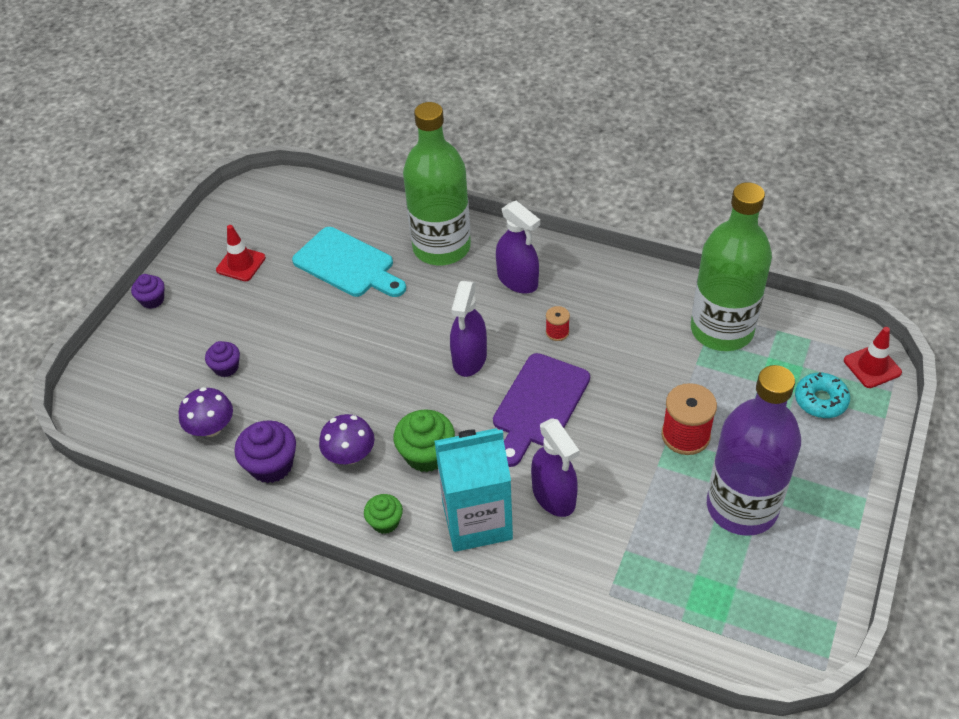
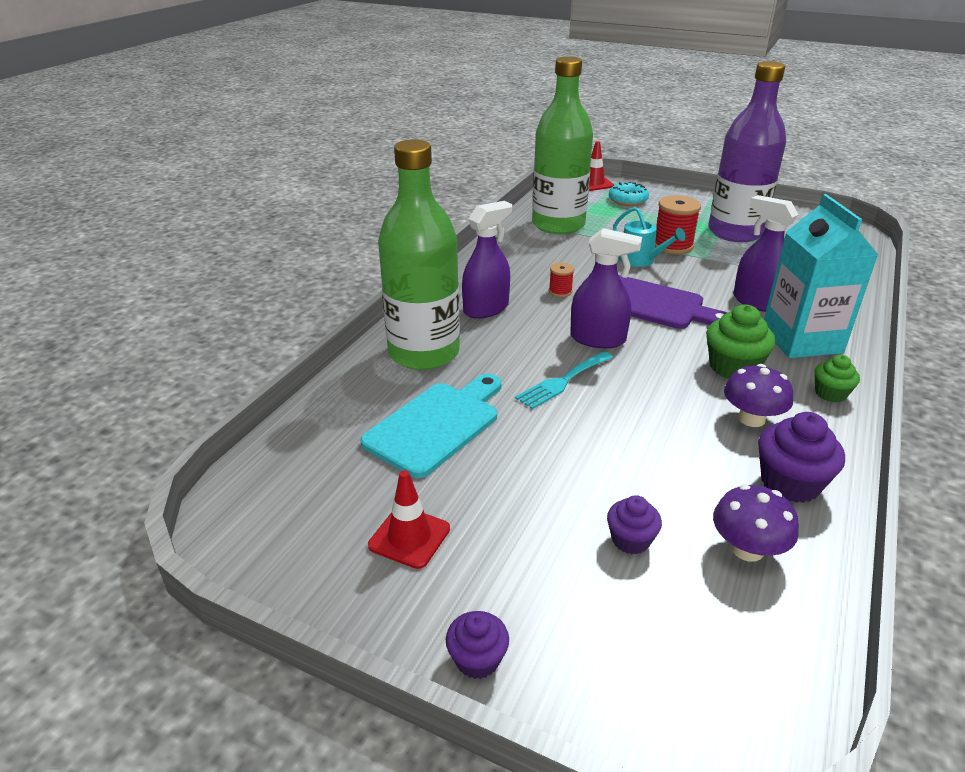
camera: 90 degrees left, 15 degrees down
(402, 334) = (562, 381): none -> turquoise fork
(554, 496) = (756, 302): purple spray bottle -> purple spray bottle turned 105 degrees counterclockwise
(640, 401) = (640, 260): none -> turquoise watering can

